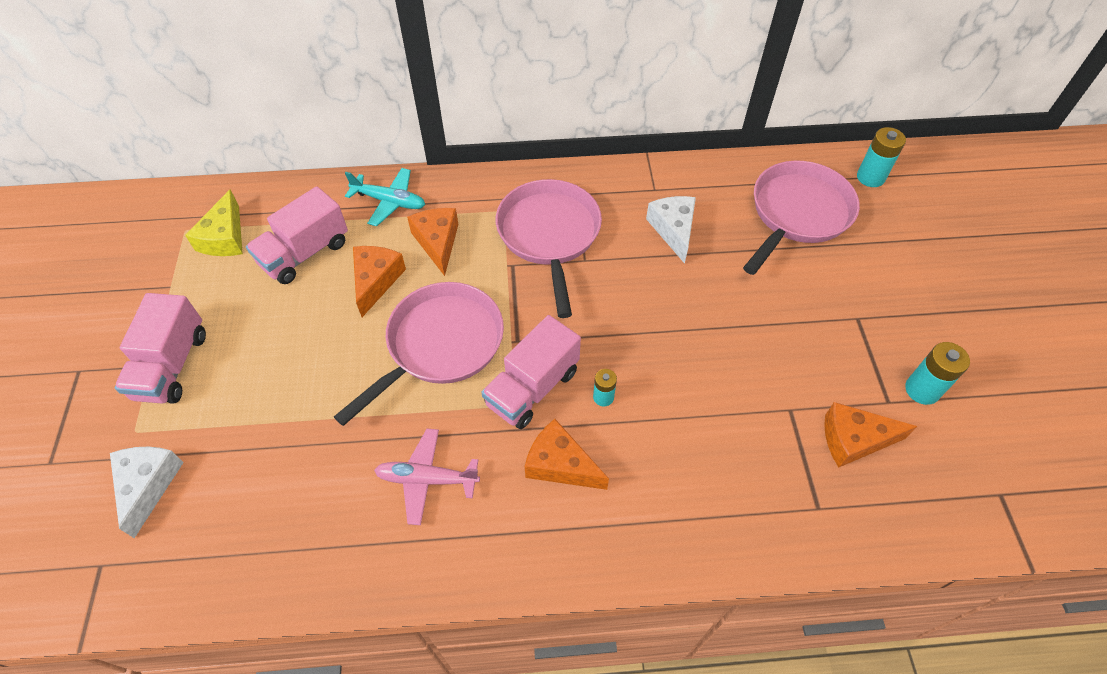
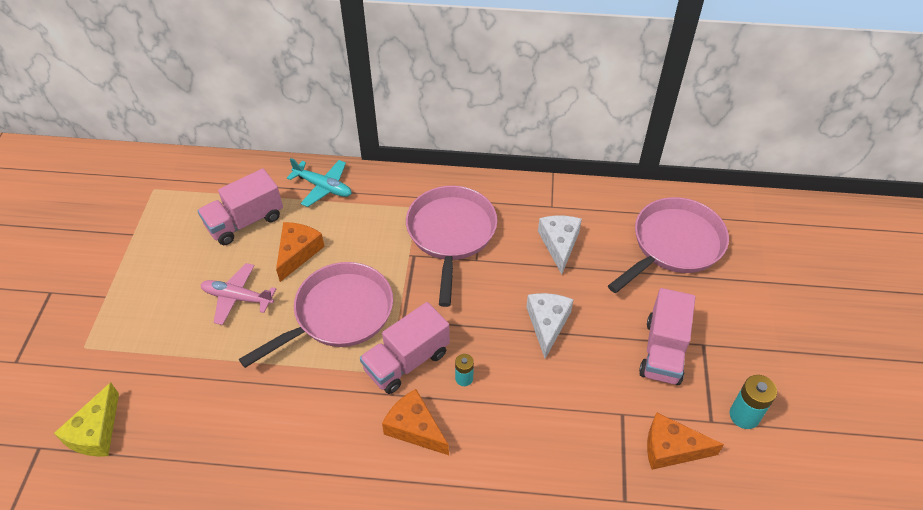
camera: 10 degrees right, 5 degrees down
(148, 485) = (86, 391): white cheese -> white cheese (547, 324)
(172, 365) = (122, 299): pink truck -> pink truck (663, 351)
(225, 237) = (183, 199): yellow cheese -> yellow cheese (96, 432)
(427, 479) = (303, 422): pink plane -> pink plane (237, 298)
(437, 242) = (355, 227): orange cheese -> none
(870, 177) = (749, 221): turquoise battery -> none

